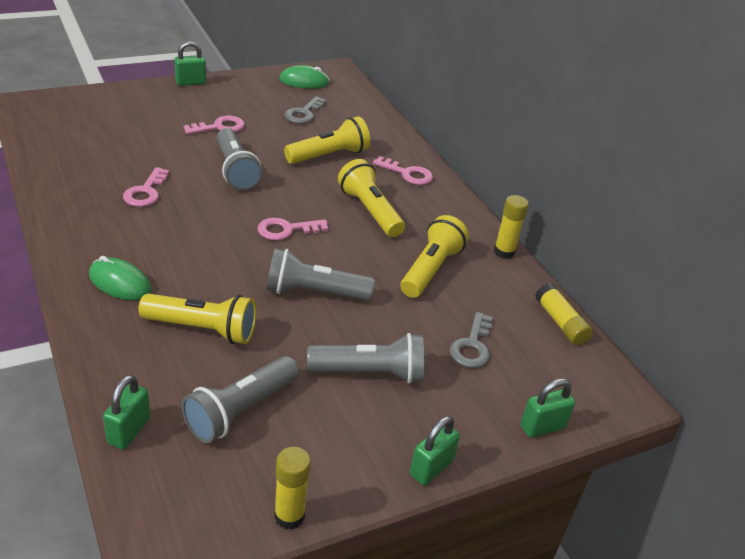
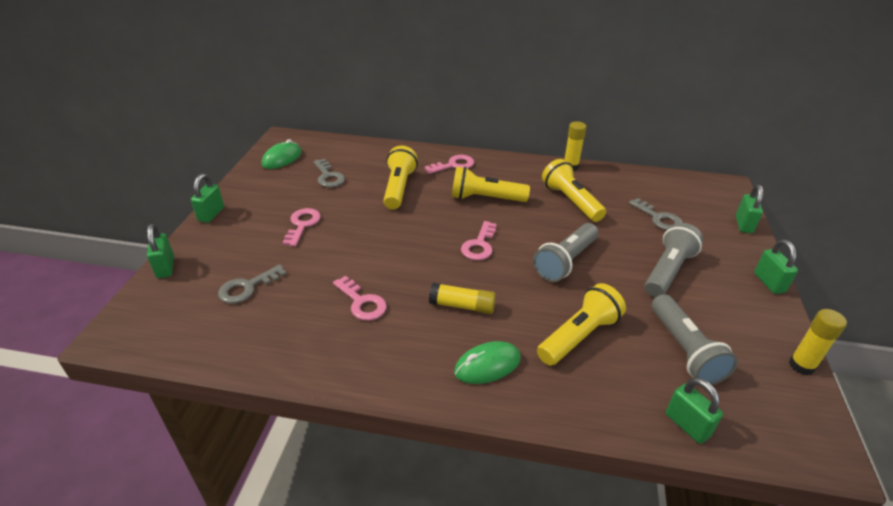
camera: 50 degrees left, 0 degrees up
(110, 91) = (165, 267): none -> green padlock
(118, 133) = (247, 287): none -> grey key
(235, 170) = (376, 240): grey flashlight -> none
(560, 322) = (652, 177): yellow glue stick -> yellow glue stick (462, 306)

